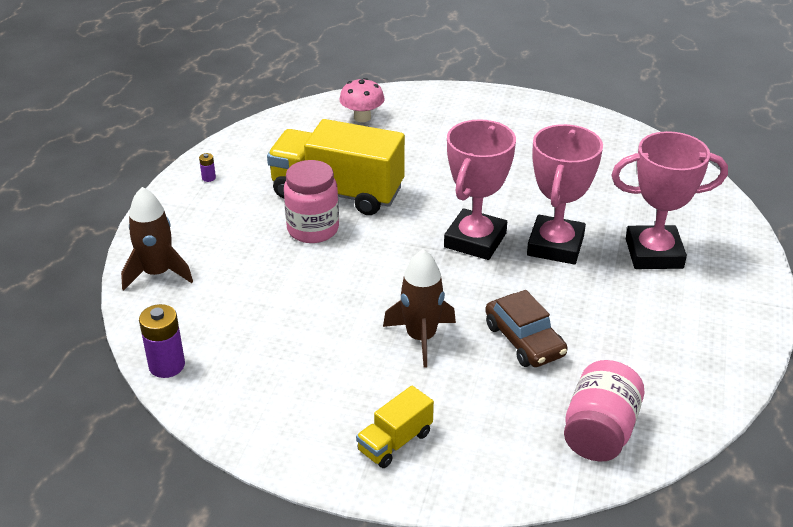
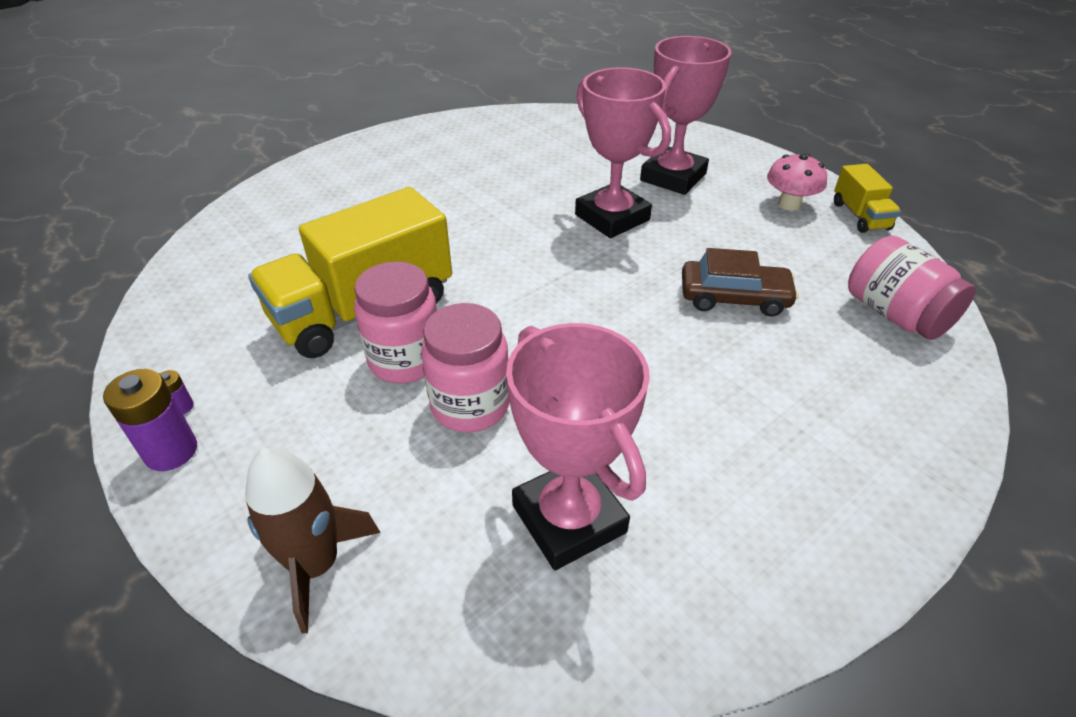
camera: 55 degrees left, 5 degrees up
(167, 365) = (536, 654): purple battery -> purple battery (171, 451)
(301, 270) = (470, 405): none -> pink jar
(362, 117) = (259, 232): pink mushroom -> pink mushroom (789, 204)
(395, 442) = (840, 467): yellow truck -> yellow truck (860, 216)
(421, 337) = (676, 364): brown rocket -> none
(475, 240) = (555, 257): pink trophy -> pink trophy (568, 519)

